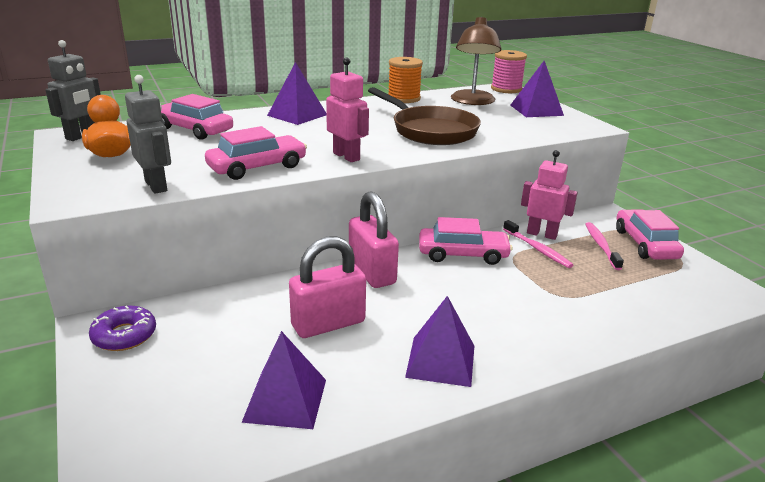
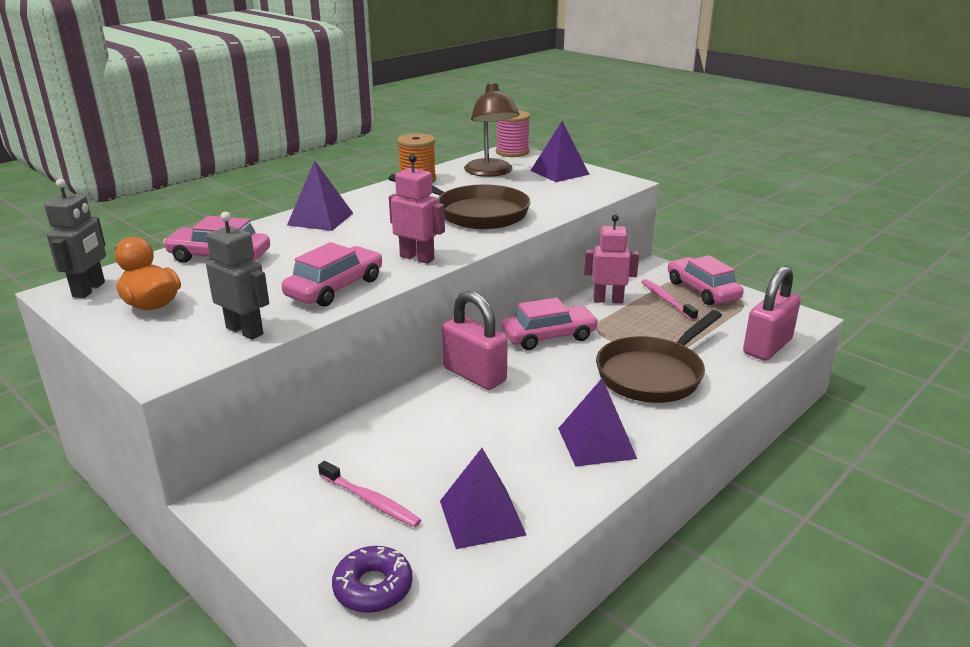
camera: 20 degrees left, 0 degrees up
(124, 335) = (266, 503): purple donut -> purple donut (373, 587)
(328, 324) = (469, 436): pink padlock -> pink padlock (767, 346)
(537, 249) = (613, 316): pink toothbrush -> pink toothbrush (370, 501)
(542, 311) = (653, 374): none -> brown pan

